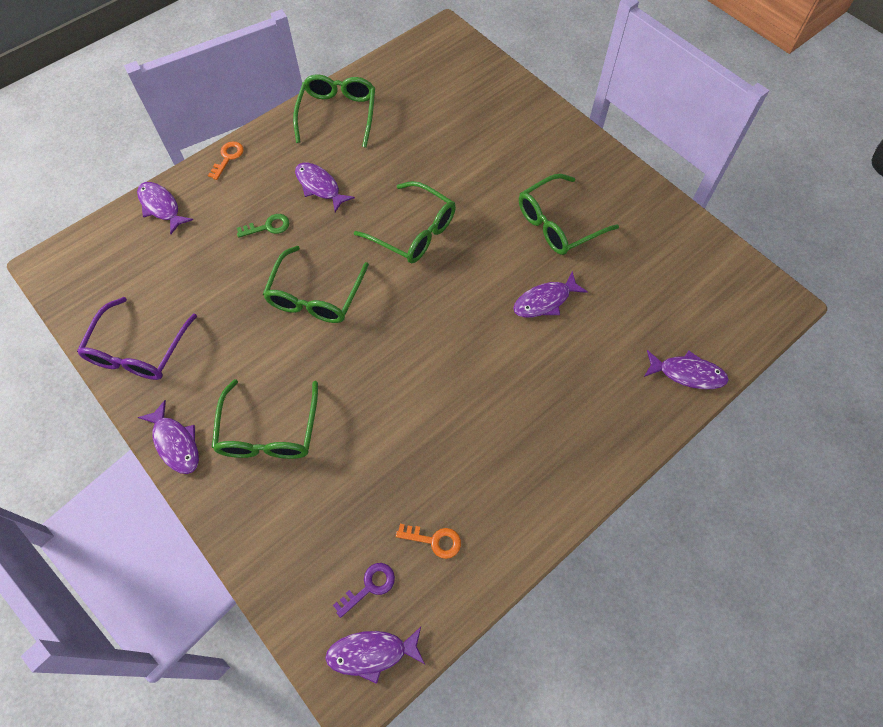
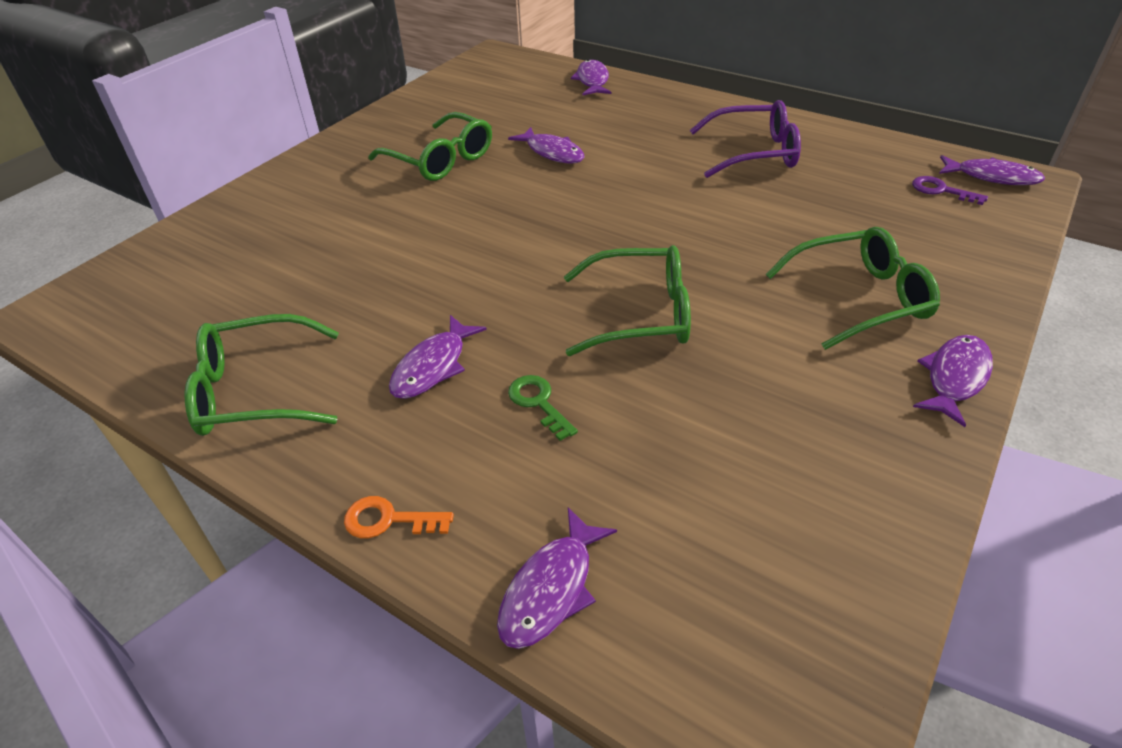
camera: 105 degrees left, 20 degrees down
(138, 351) = (865, 483): purple glasses -> purple glasses (754, 153)
(372, 653) = (992, 177): purple fish -> purple fish turned 45 degrees counterclockwise
(414, 232) = (491, 254): green glasses -> none
(434, 540) = (861, 166): orange key -> none

